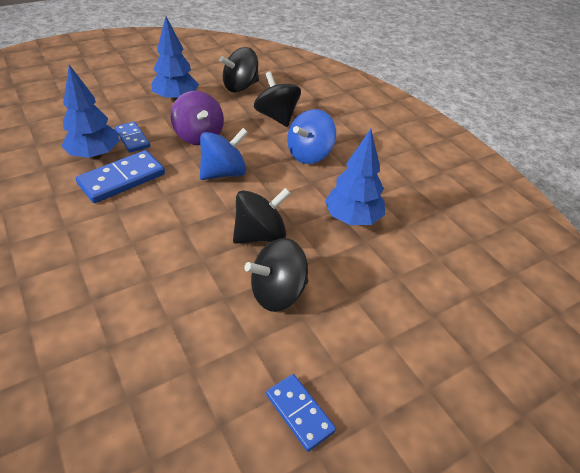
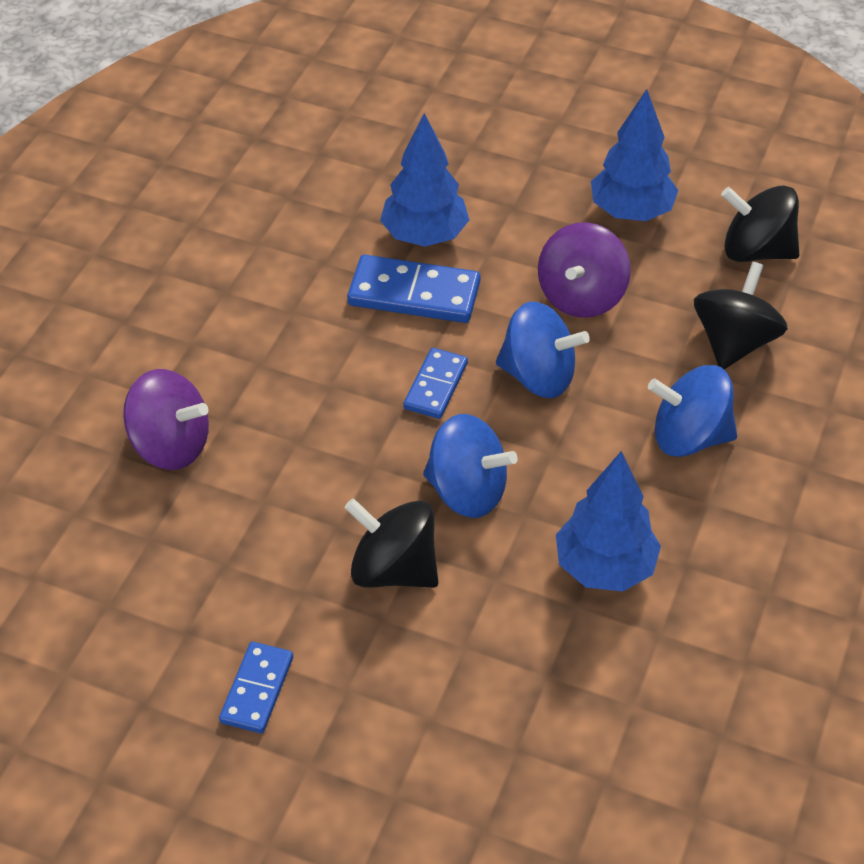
camera: 55 degrees right, 5 degrees up
(74, 339) = (171, 445): none -> purple spinning top
(132, 139) = (495, 241): blue domino -> blue domino (435, 386)
(260, 235) = (467, 491): black spinning top -> blue spinning top

